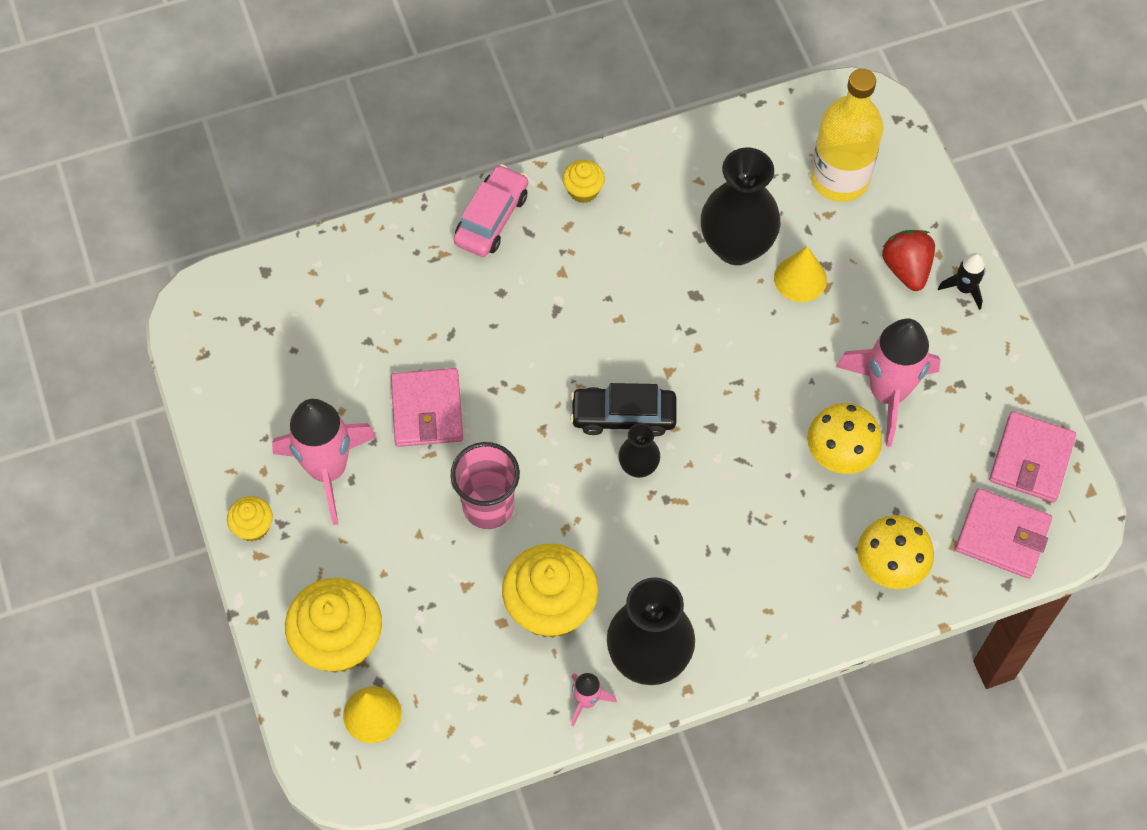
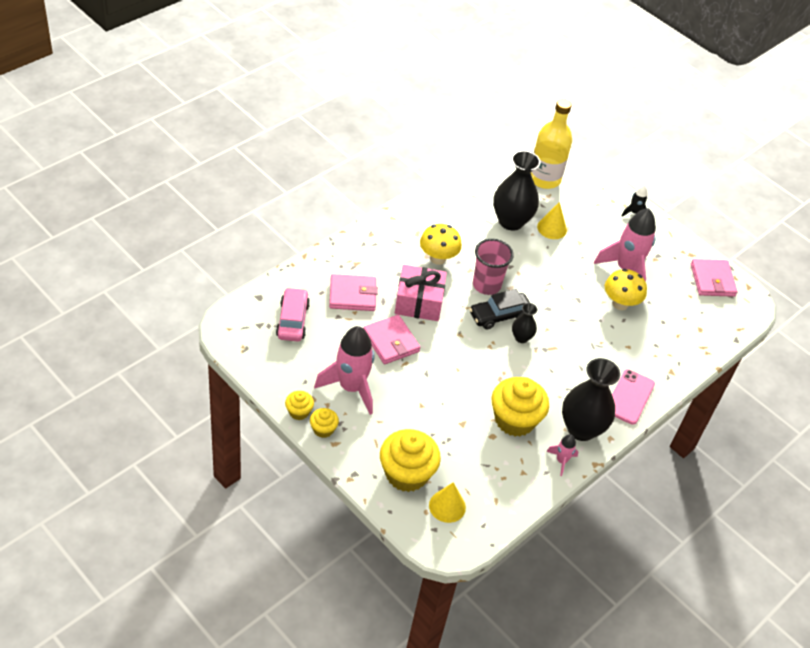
camera: 30 degrees left, 15 degrees down
(488, 506) = (452, 380): pink cup -> pink cup (486, 285)
(491, 218) = (374, 239): pink car -> pink car (292, 320)
(506, 353) = (419, 302): none -> pink gift
(583, 190) = (416, 215): yellow cupcake -> yellow cupcake (299, 412)
(760, 628) = (630, 397): none -> pink phone
(889, 567) = (676, 348): yellow mushroom -> yellow mushroom (438, 258)
(906, 269) = (601, 211): red strawberry -> none
(1002, 536) = (720, 318): pink wallet -> pink wallet (352, 295)

